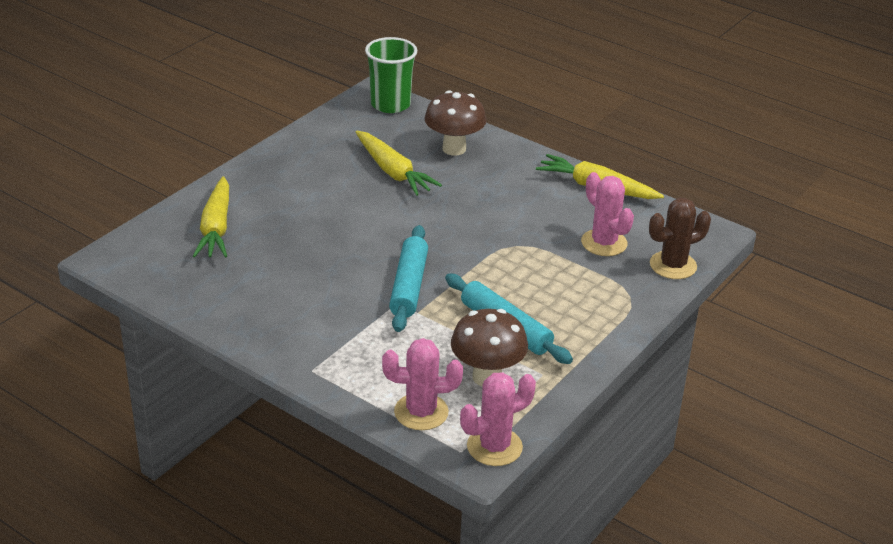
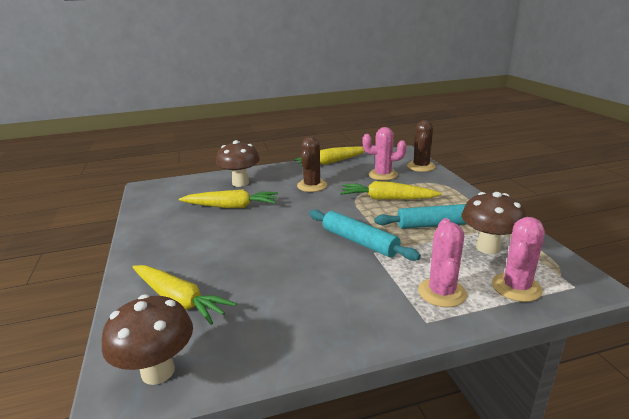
camera: 50 degrees left, 10 degrees down
(137, 263) = (158, 371): none -> brown mushroom
(390, 104) = (166, 186): green cup -> none
(494, 447) = (574, 271): pink cactus -> pink cactus (442, 292)
(506, 202) = (312, 186): none -> brown cactus
(533, 270) = (387, 199): none -> yellow carrot

